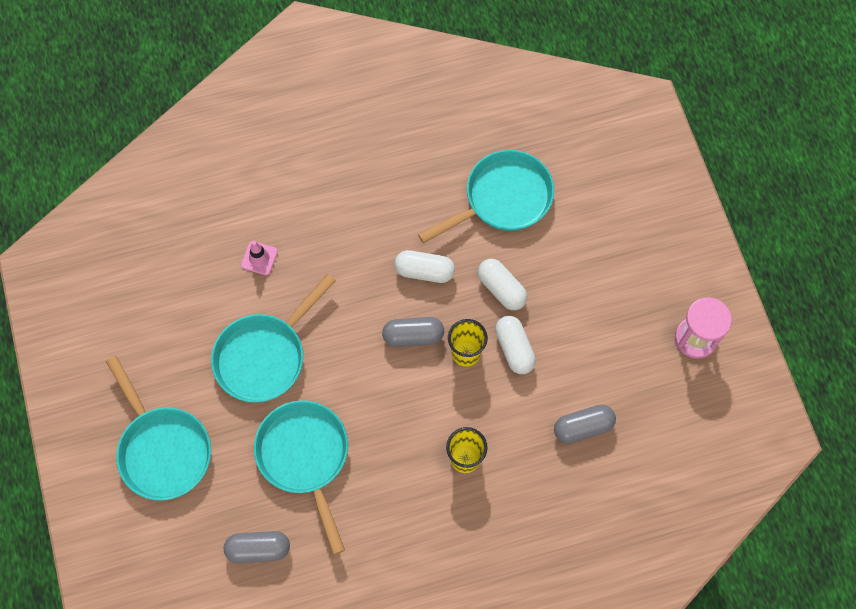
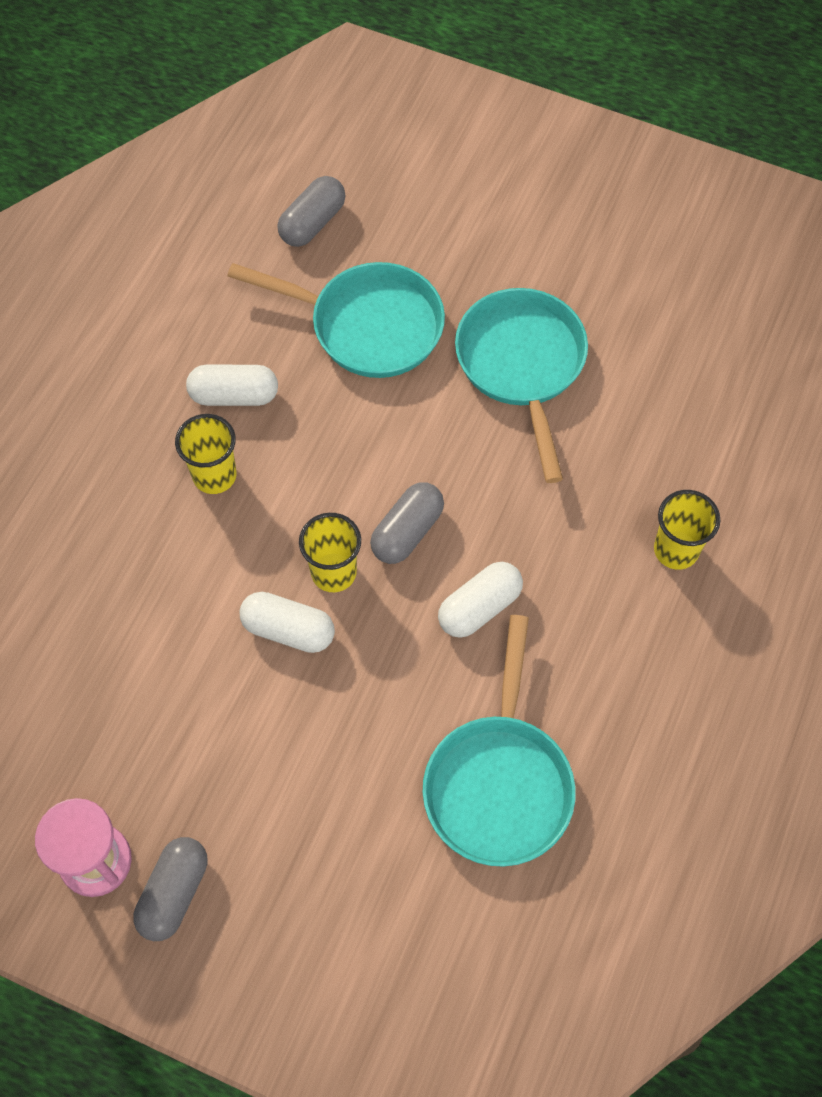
camera: 130 degrees right, 5 degrees down
(163, 449) = (500, 208): turquoise pan -> none
(259, 258) = (654, 441): pink traffic cone -> none
(316, 206) = (676, 550): none -> yellow cup
(501, 289) = (376, 678): white capsule -> white capsule (234, 395)
(583, 427) = (125, 627): grey capsule -> grey capsule (174, 893)

